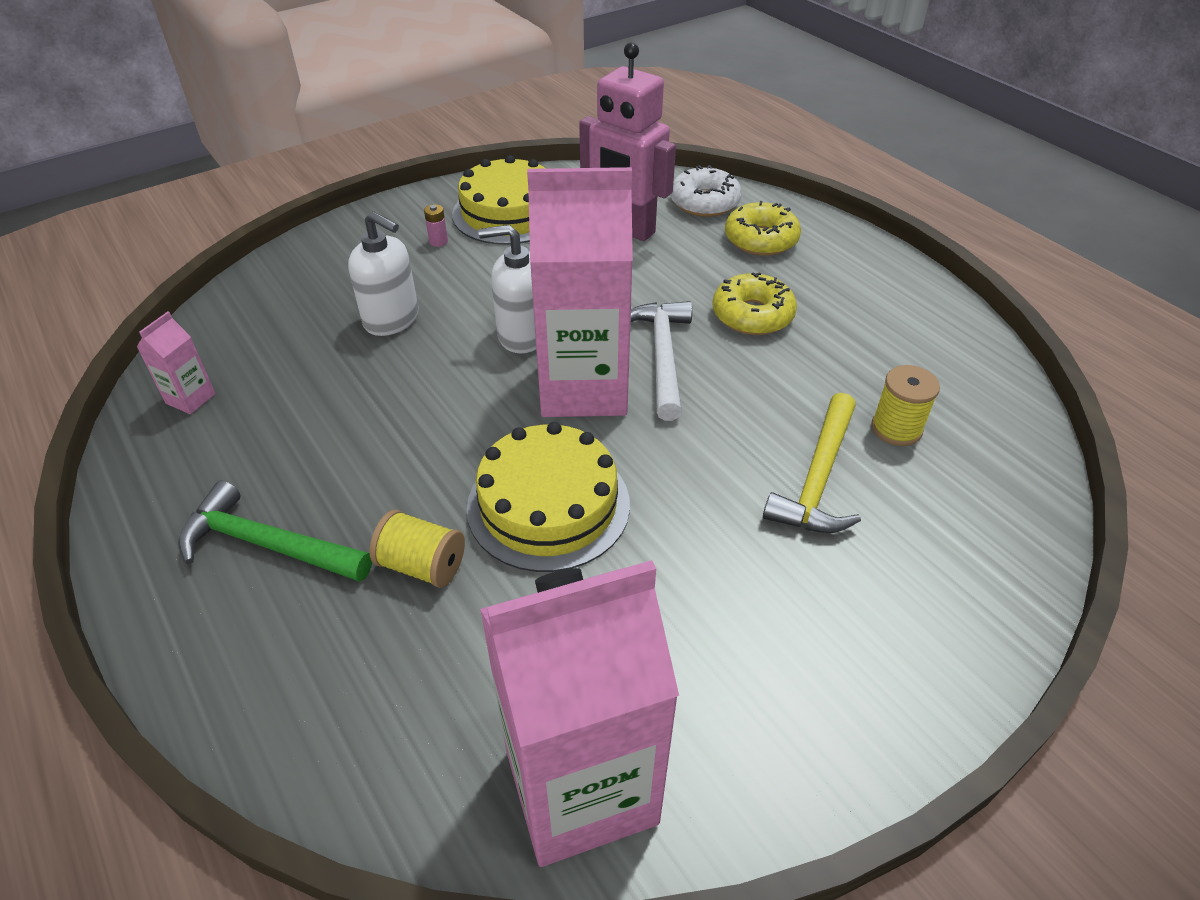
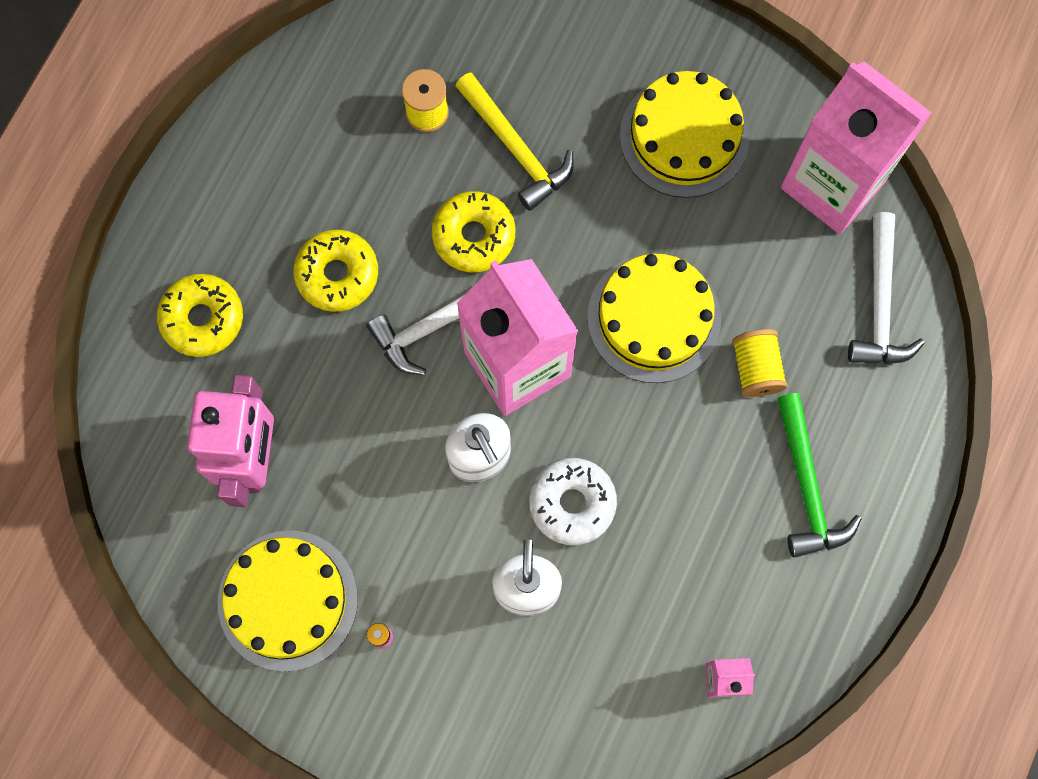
camera: 120 degrees left, 30 degrees up
(383, 743) = (879, 303): none -> white hammer
(704, 202) = (157, 406): white donut -> white donut (572, 503)
(734, 409) = (474, 236): none -> yellow donut
(751, 642) = (684, 136): none -> yellow cake
(817, 478) = (515, 148): yellow hammer -> yellow hammer turned 60 degrees clockwise

